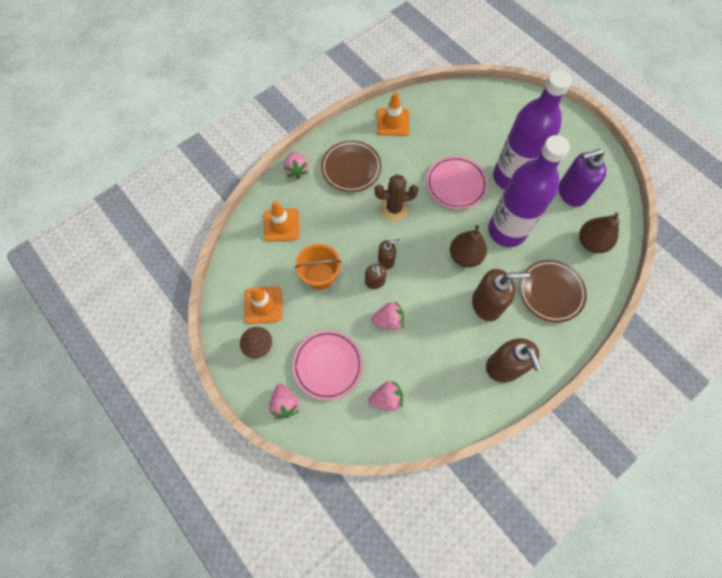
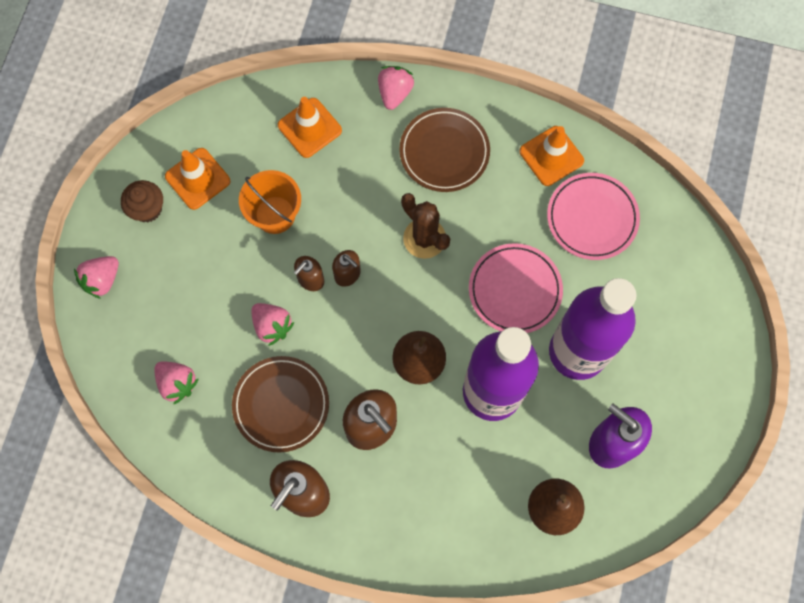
camera: 55 degrees right, 5 degrees up
(296, 170) = (394, 93): pink strawberry -> pink strawberry turned 150 degrees clockwise
(328, 365) = (174, 295): pink plate -> pink plate (592, 218)
(550, 292) = (442, 494): brown plate -> brown plate (281, 405)

